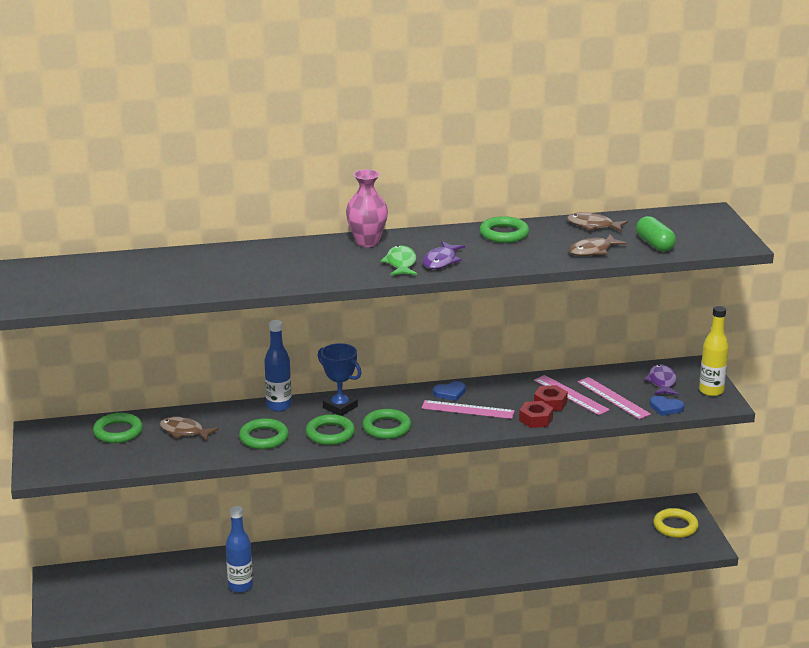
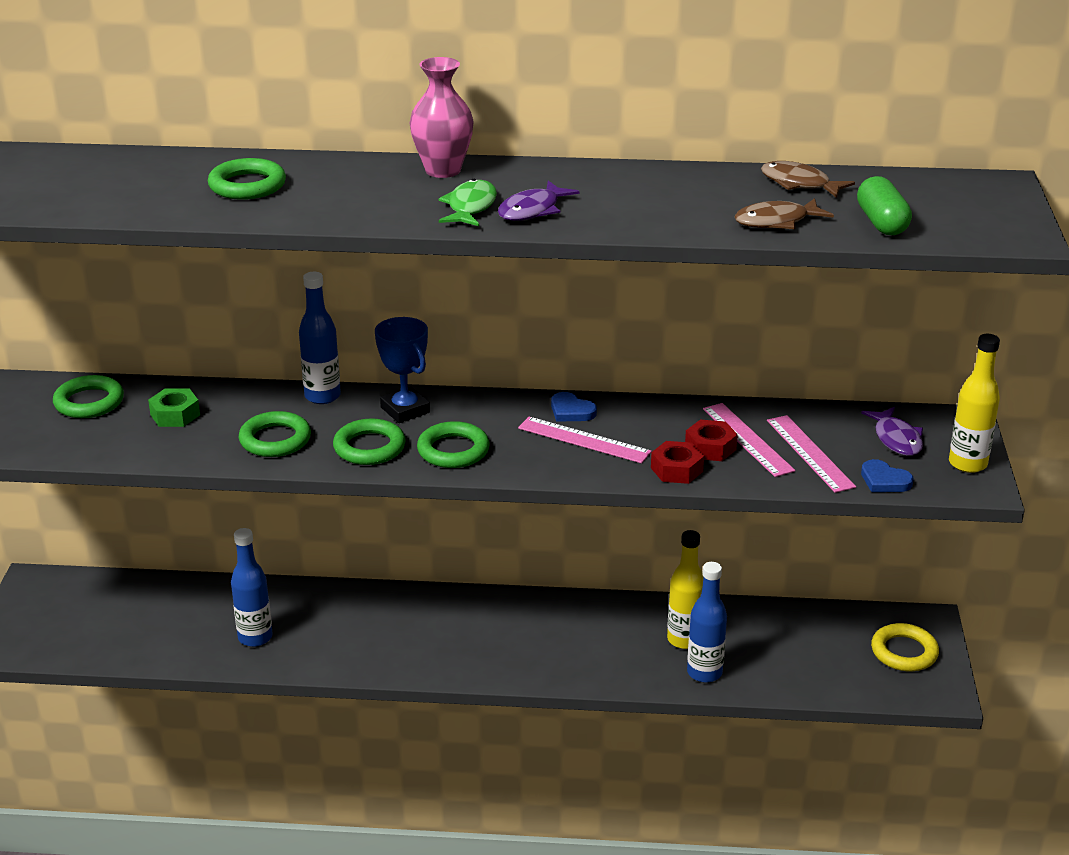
camera: 15 degrees right, 5 degrees up
(184, 431) = (175, 415): brown fish -> green nut
(450, 393) = (571, 411): blue heart -> blue heart turned 45 degrees clockwise
(504, 234) = (654, 181): green ring -> green ring (247, 185)
(532, 541) = (684, 639): none -> yellow bottle
(554, 559) = (704, 673): none -> blue bottle
(662, 382) = (896, 439): purple fish -> purple fish turned 150 degrees clockwise

